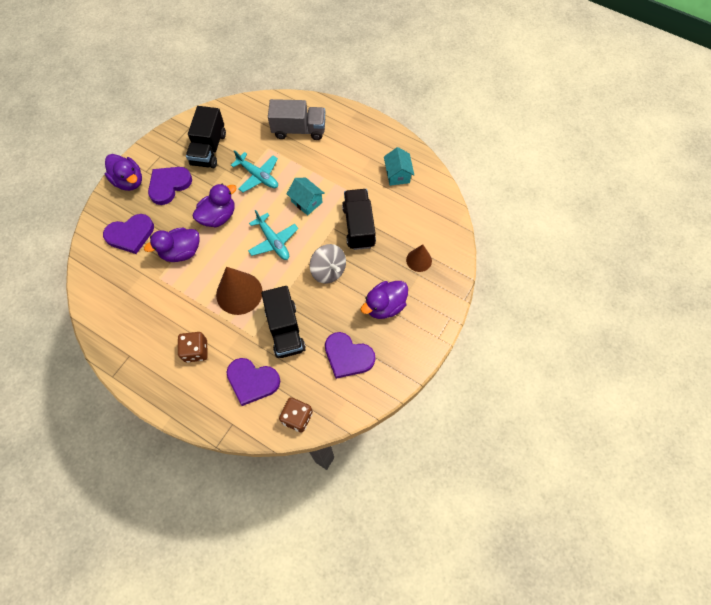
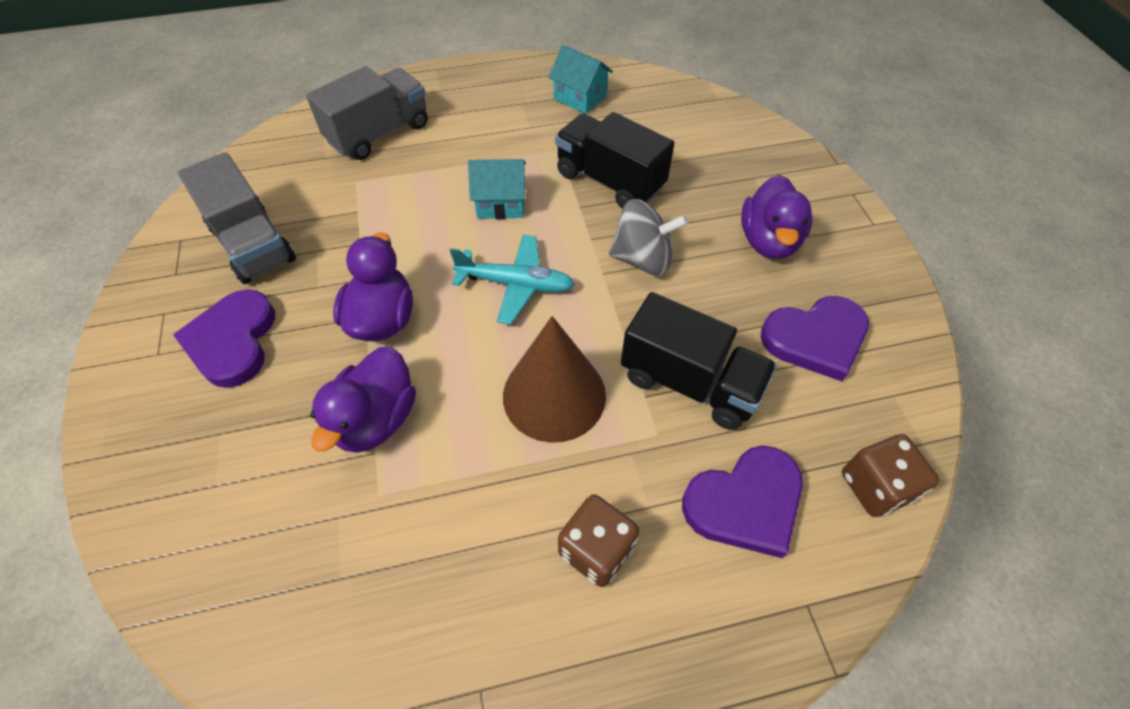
camera: 45 degrees left, 10 degrees down
(129, 181) = (137, 392): purple duck -> none
(130, 235) = (237, 473): purple heart -> none
(209, 149) = (253, 244): black truck -> grey truck
(258, 176) = (384, 223): turquoise plane -> none
(419, 260) = (732, 163): brown cone -> none

